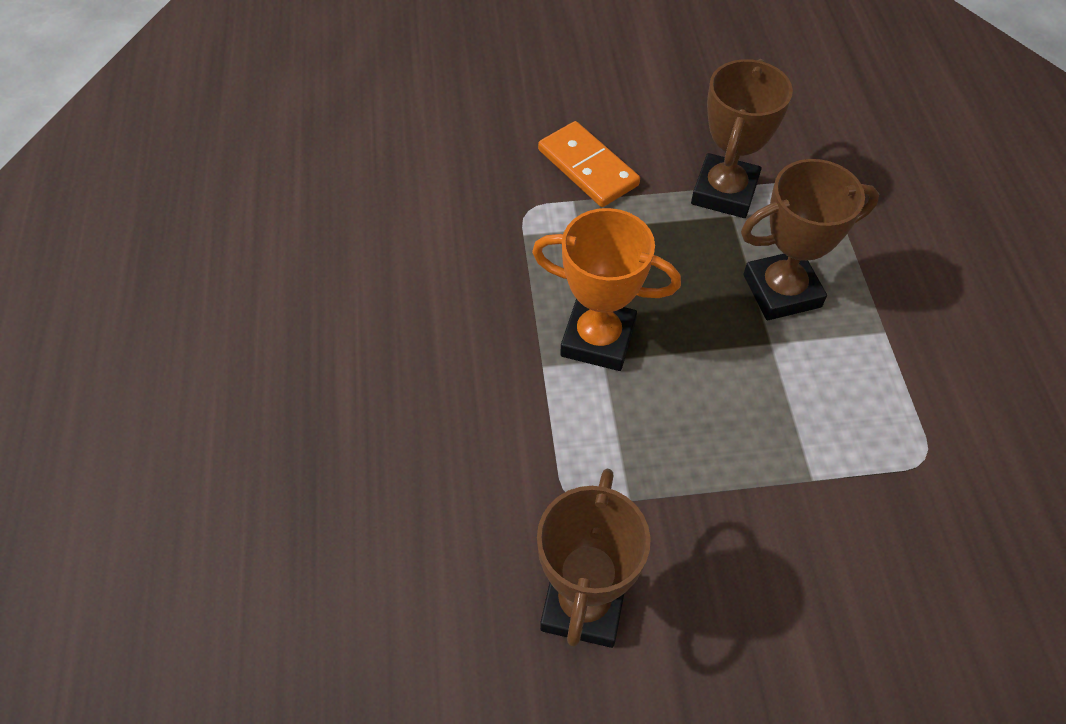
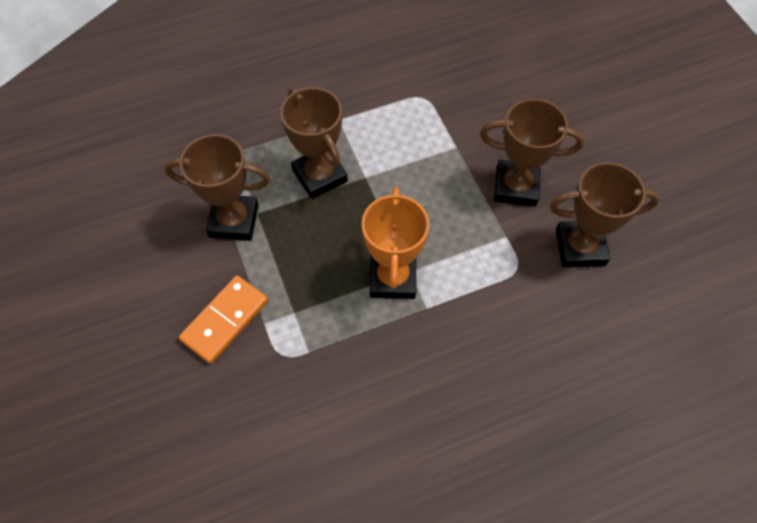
camera: 105 degrees left, 5 degrees up
(719, 545) = (516, 187): none -> brown trophy

